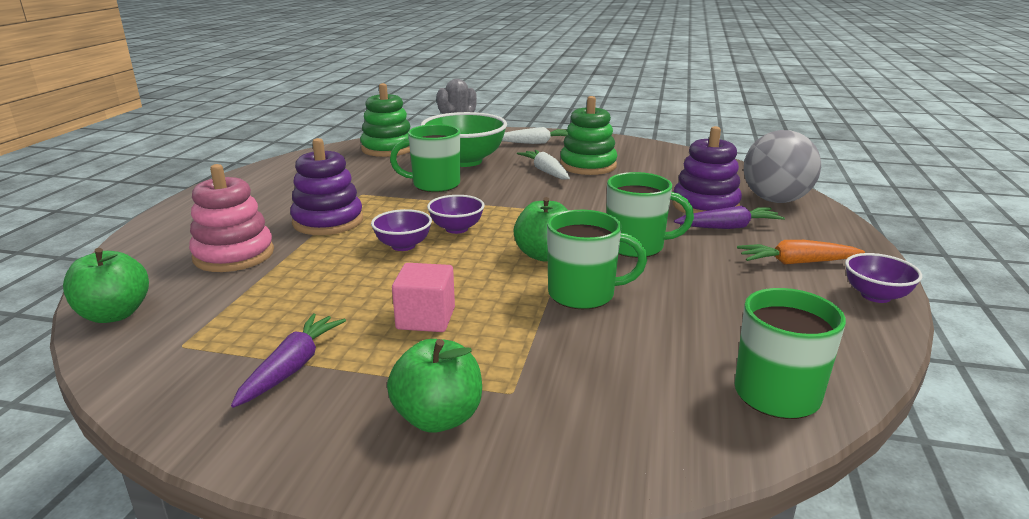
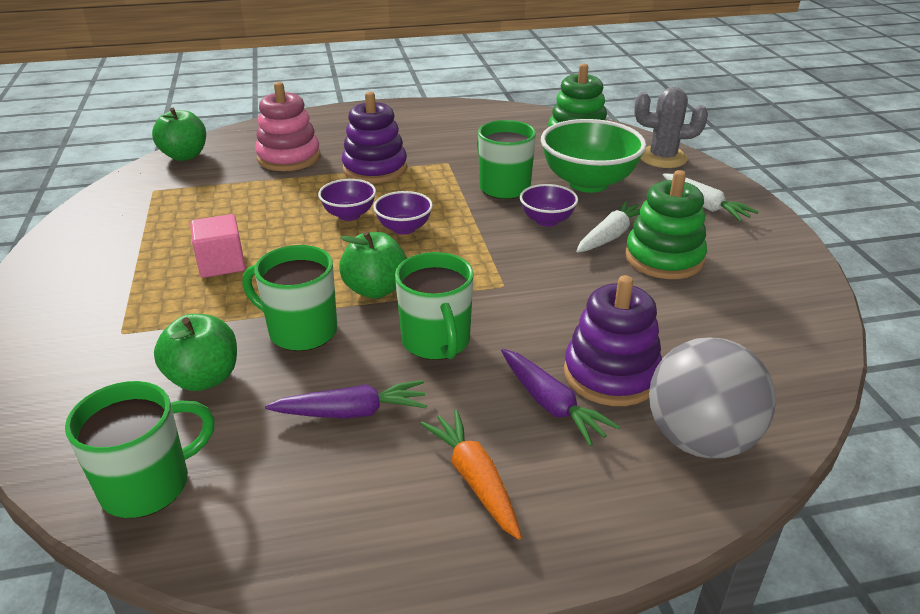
camera: 65 degrees right, 10 degrees up
(292, 367) = (135, 235): purple carrot -> purple carrot (352, 412)
(438, 418) = (82, 309): green apple -> green apple (204, 378)
(583, 294) = (301, 331): green mug -> green mug turned 135 degrees clockwise
(875, 296) = (411, 566): purple bowl -> purple bowl (547, 220)

